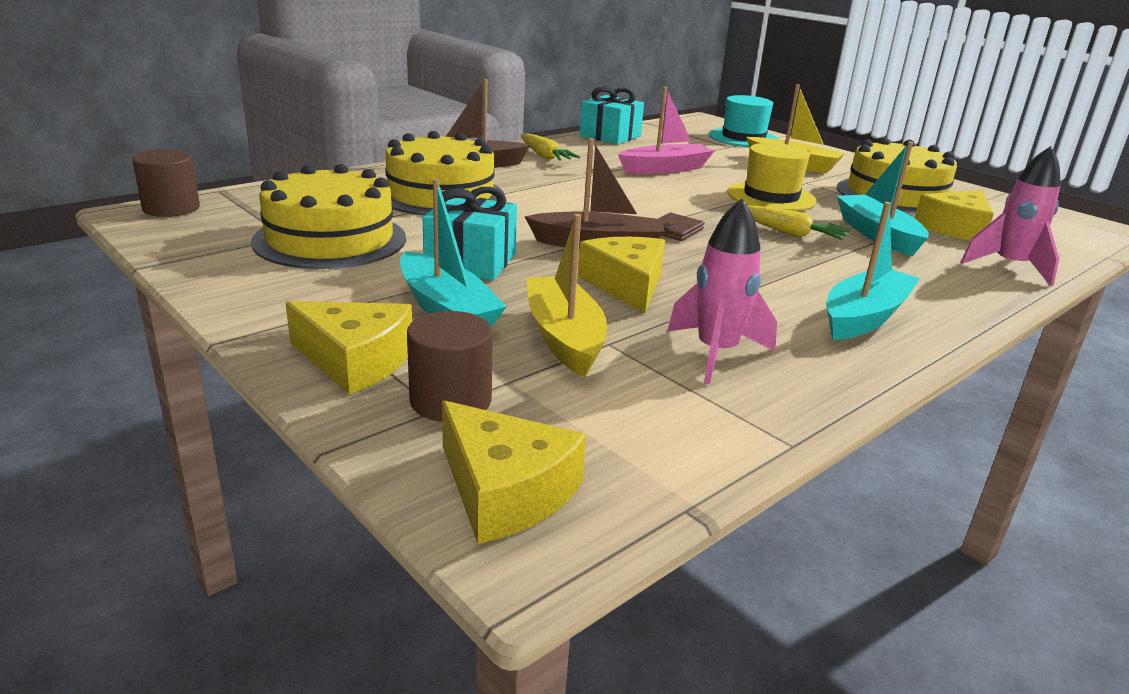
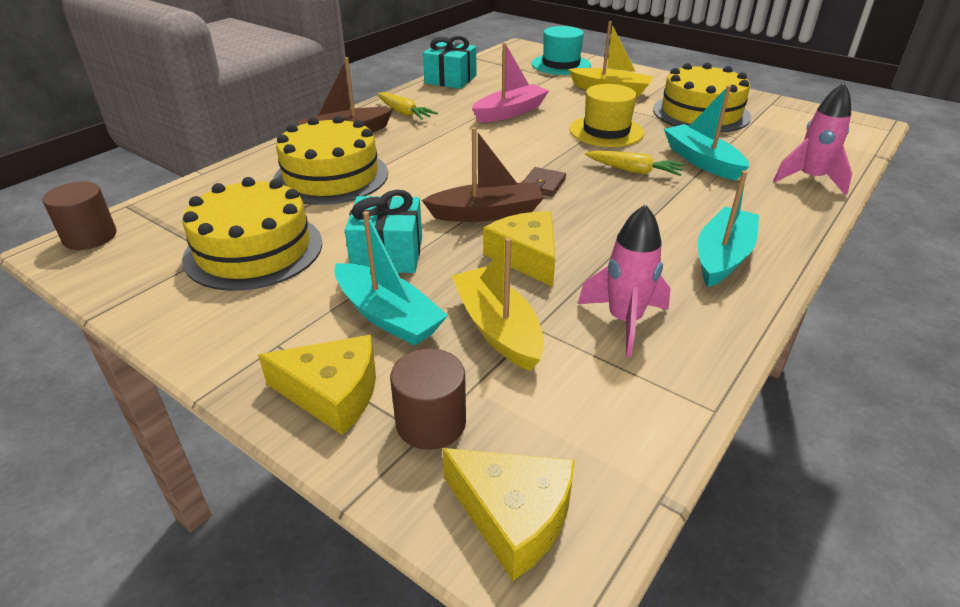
camera: 10 degrees left, 10 degrees up
(955, 228) = (757, 143): yellow cheese -> none

